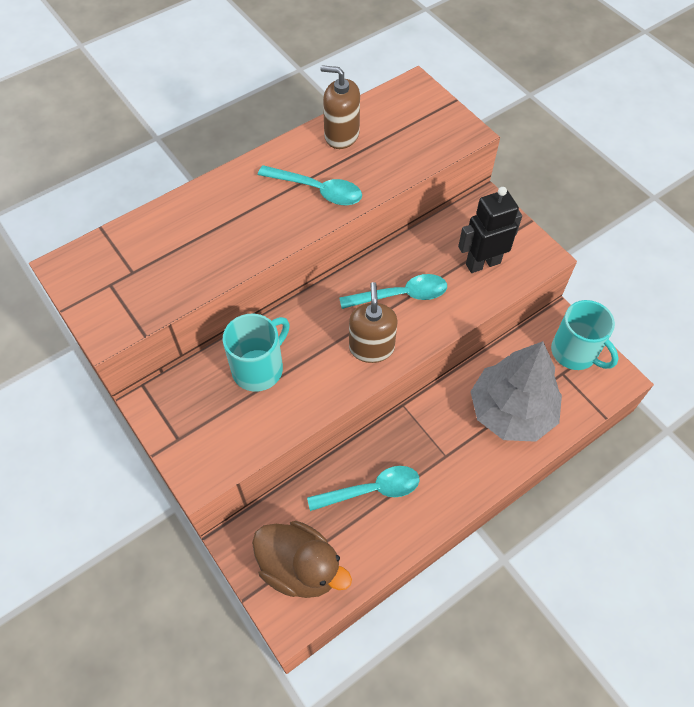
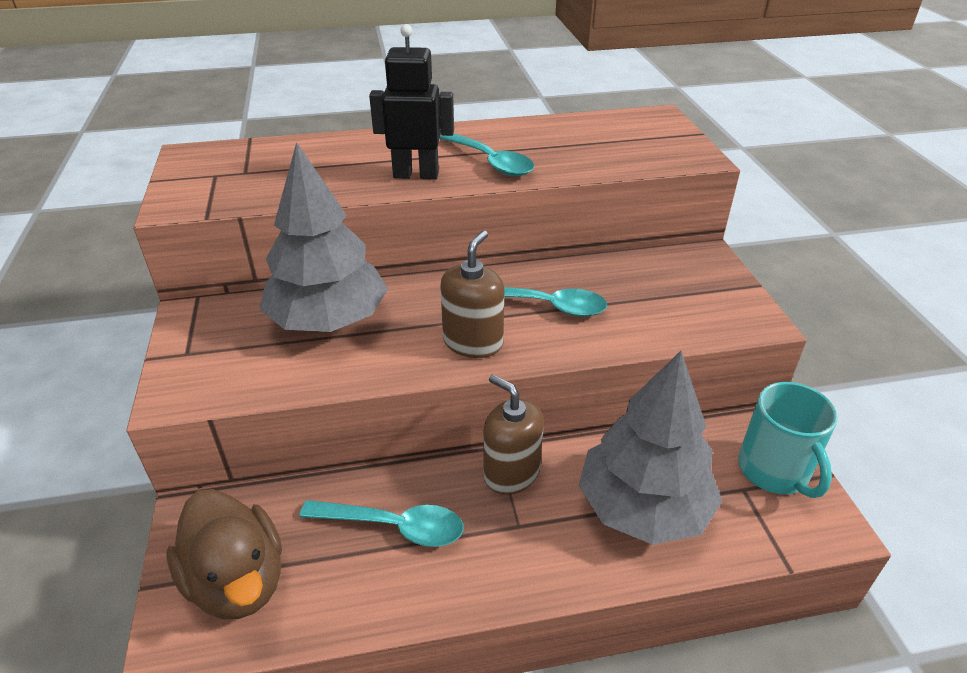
camera: 25 degrees right, 20 degrees down
(259, 368) = (328, 320): turquoise mug -> grey tree
(341, 135) = (549, 131): brown soap dispenser -> brown soap dispenser (511, 473)
(482, 263) = (669, 306): black robot -> black robot (416, 175)

